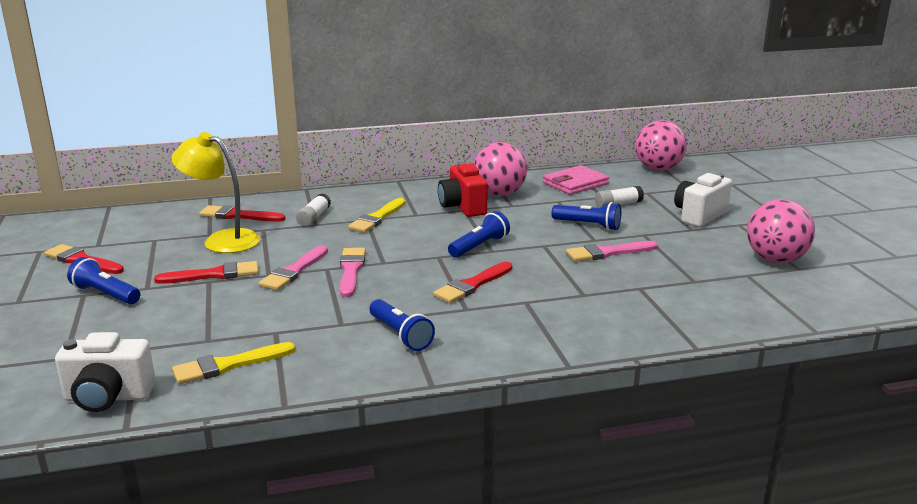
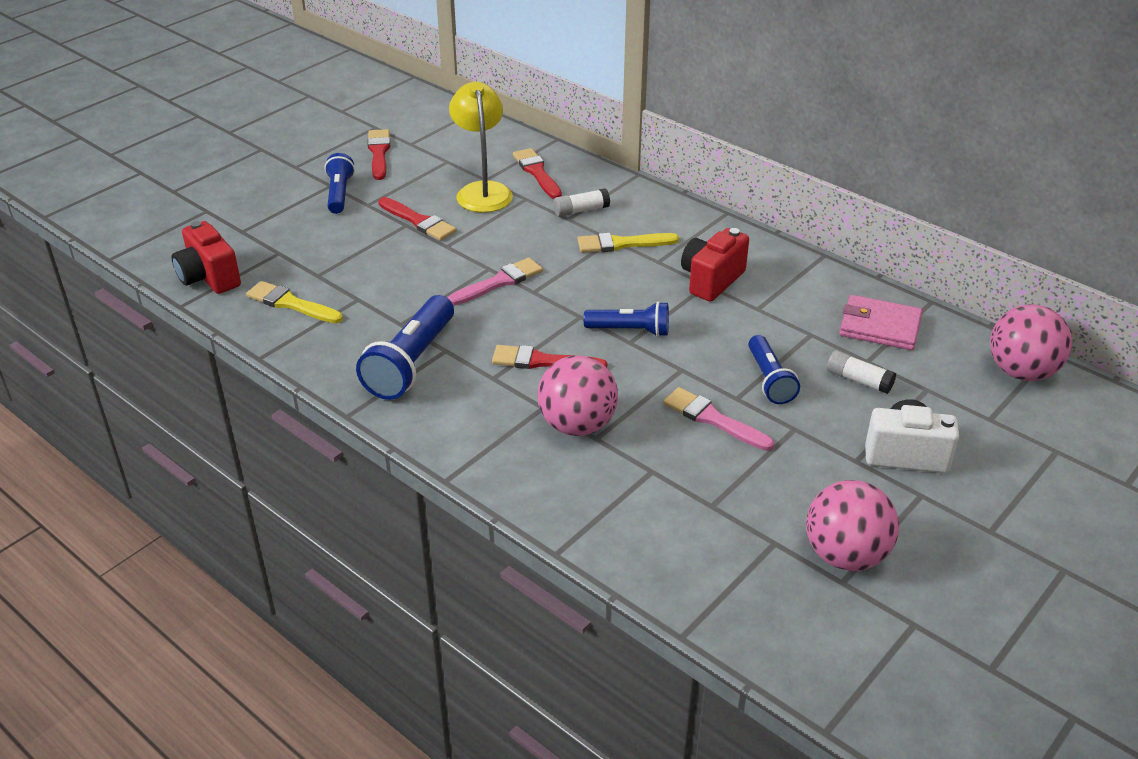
camera: 55 degrees right, 15 degrees up
(108, 397) = (209, 278): white camera -> red camera
(294, 271) = (466, 255): pink brush -> none
(400, 335) = (411, 363): blue flashlight -> blue flashlight, size x1.60
(499, 194) = (777, 288): pink ball -> pink ball (577, 425)

